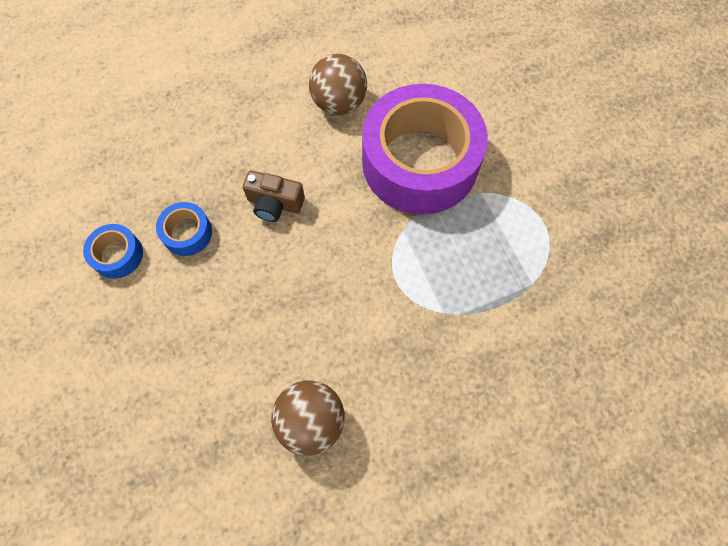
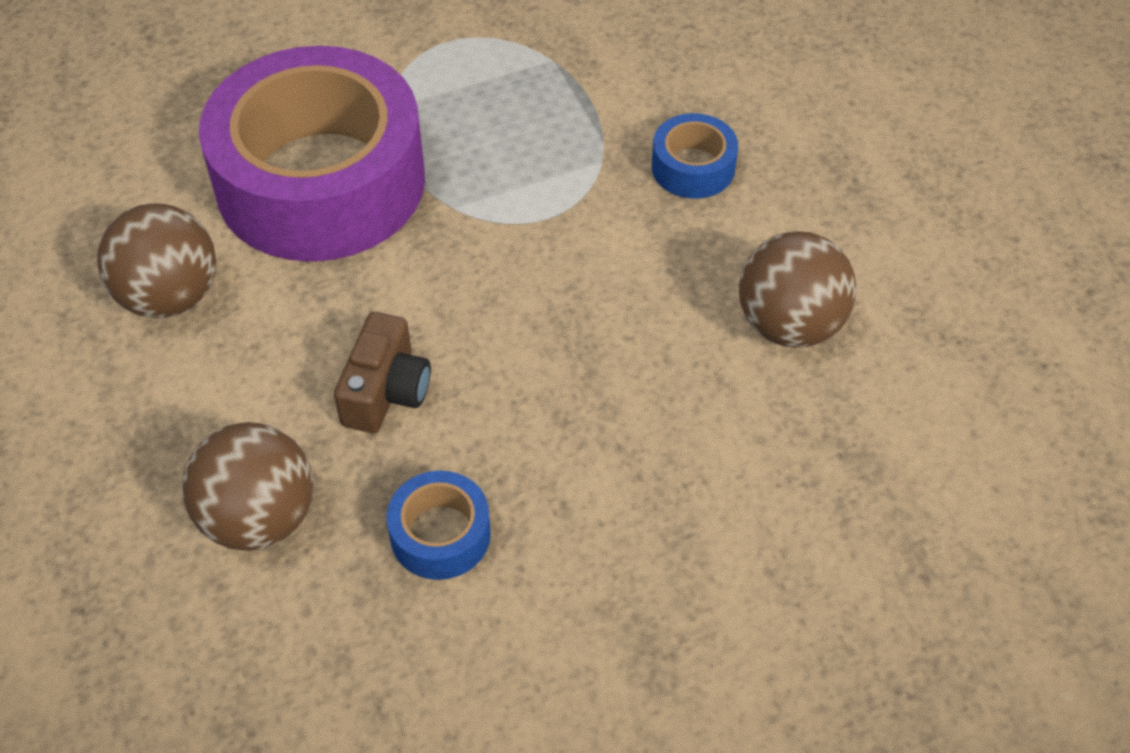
camera: 90 degrees left, 15 degrees down
(117, 255) = (484, 659): blue tape -> blue tape (693, 167)
(205, 155) = (259, 518): none -> brown ball

